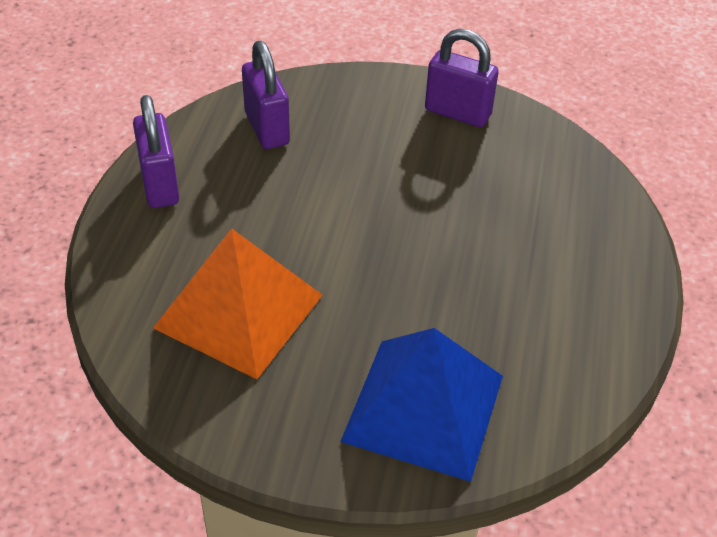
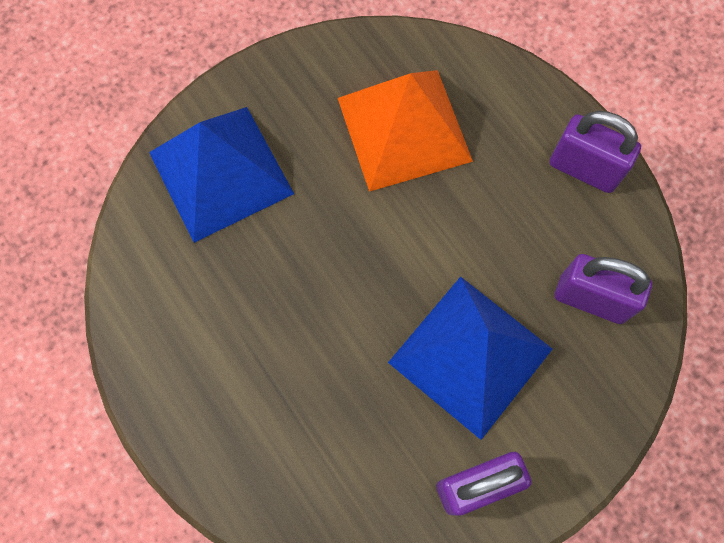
camera: 135 degrees right, 25 degrees up
(381, 161) = (470, 356): none -> blue pyramid

